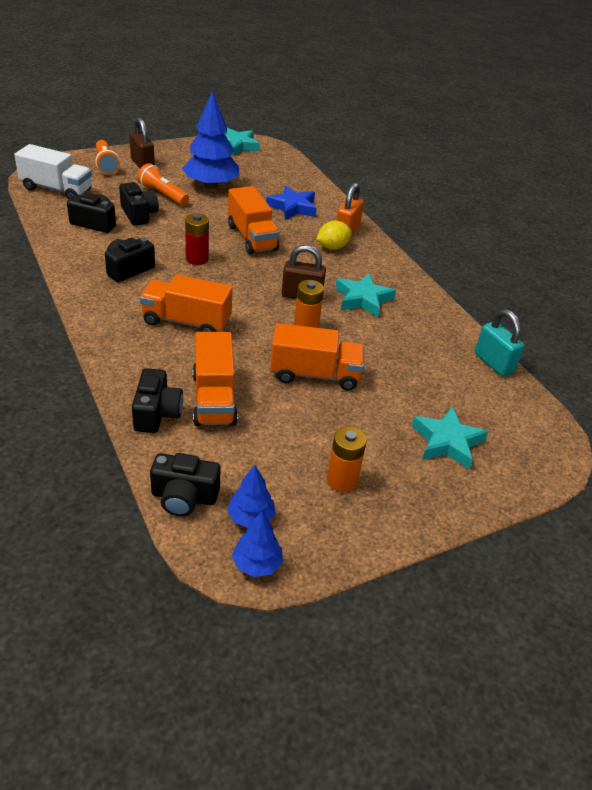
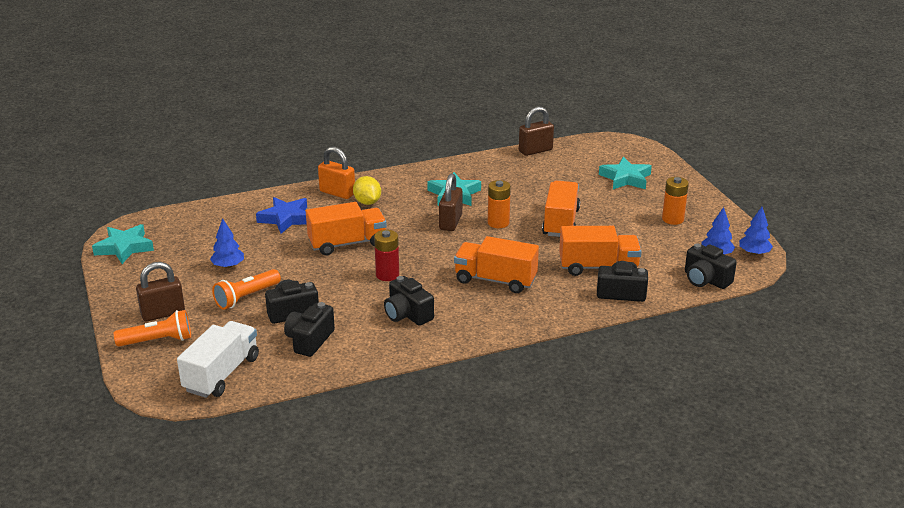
camera: 80 degrees left, 10 degrees down
(184, 497) = (705, 280): black camera -> black camera turned 120 degrees clockwise
(186, 322) = (495, 280): orange truck -> orange truck turned 90 degrees clockwise
(211, 185) = (228, 266): blue tree -> blue tree, size x0.50
(493, 363) = (535, 150): turquoise padlock -> brown padlock

